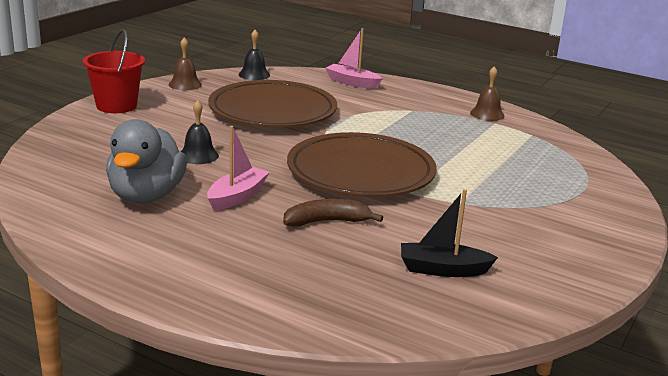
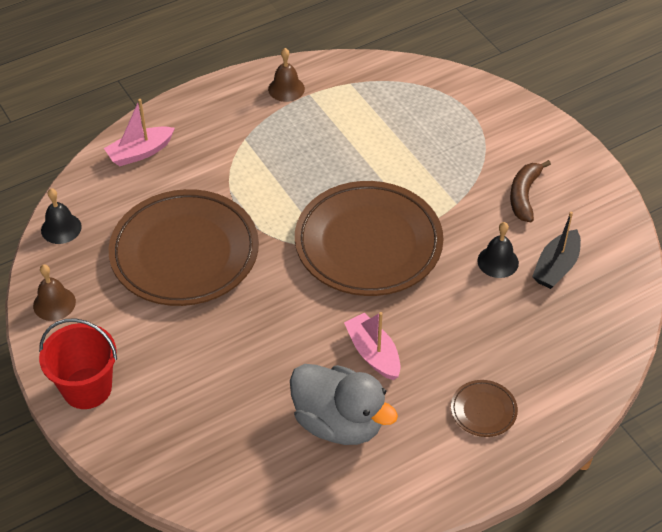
camera: 60 degrees left, 25 degrees up
(198, 155) = (266, 354): black bell -> black bell (498, 261)
(211, 261) = (483, 410): none -> brown plate
(327, 221) = (449, 306): brown banana -> brown banana (524, 195)

